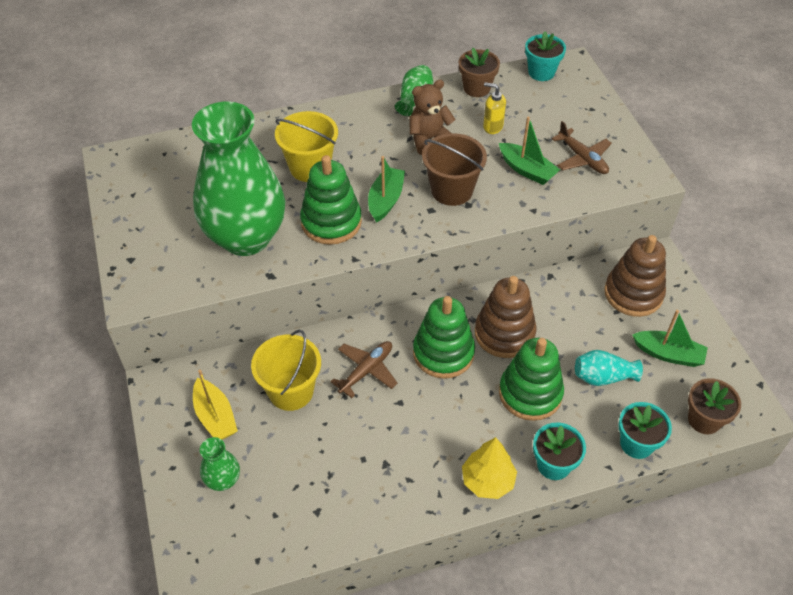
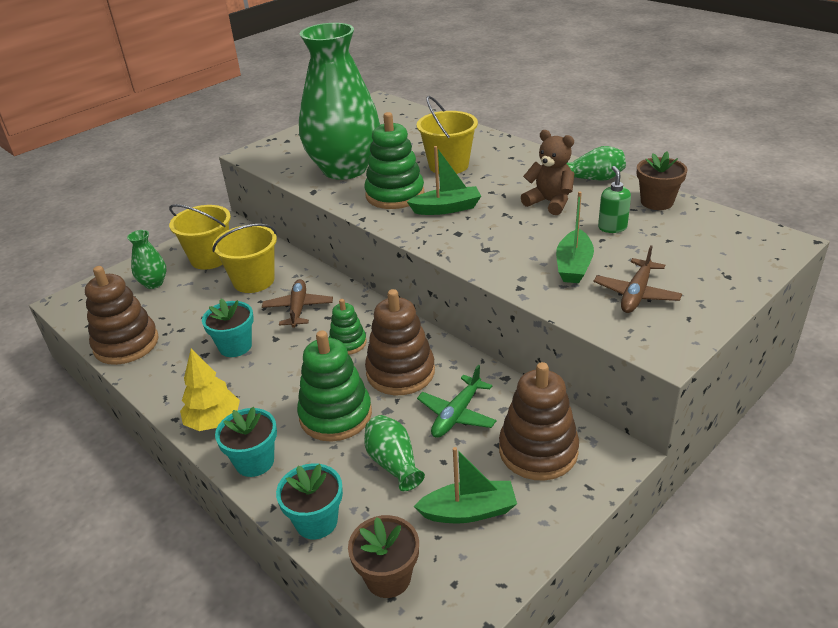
camera: 65 degrees right, 15 degrees down
(215, 416) = (210, 258): yellow boat -> yellow bucket
(321, 528) = (126, 344): none -> brown stacking toy
(366, 371) = (298, 309): brown plane -> brown plane turned 105 degrees counterclockwise
(443, 353) = (348, 343): green stacking toy -> green stacking toy, size x0.57
(452, 190) = (495, 235): brown bucket -> none
(492, 127) = (612, 227): yellow soap dispenser -> green soap dispenser
(541, 72) = (738, 228): turquoise flower pot -> turquoise flower pot (235, 346)
(573, 320) = (456, 414): none -> green plane
(603, 377) = (393, 463): turquoise vase -> green vase
(668, 354) = (469, 511): green boat -> green boat turned 90 degrees counterclockwise

